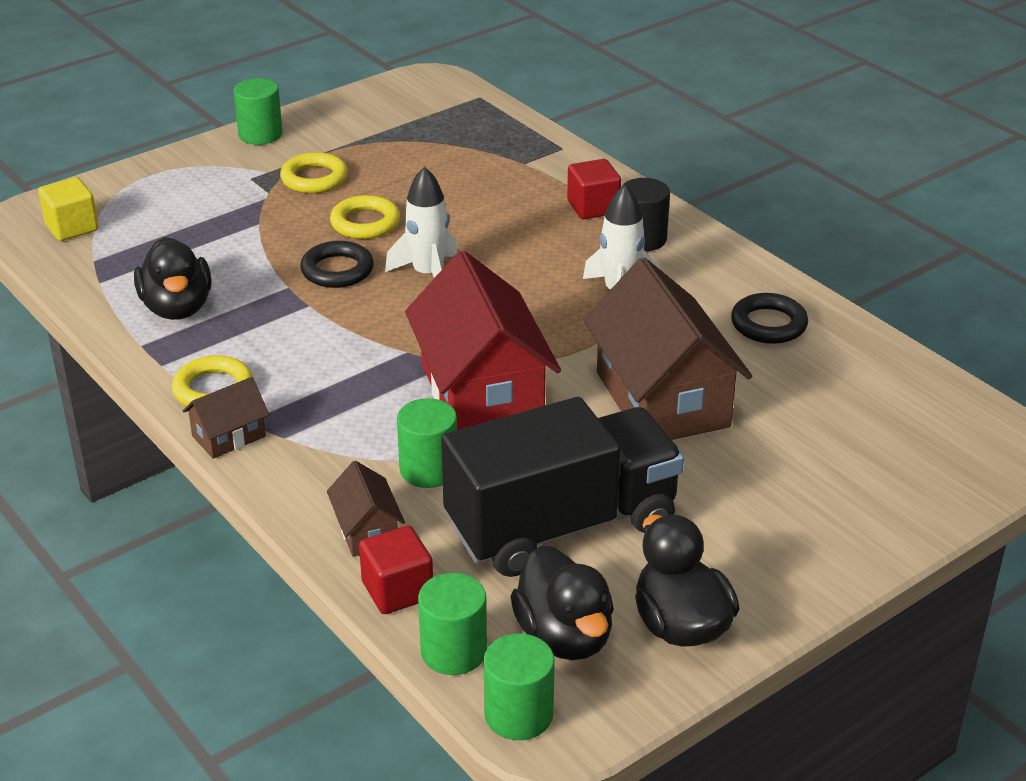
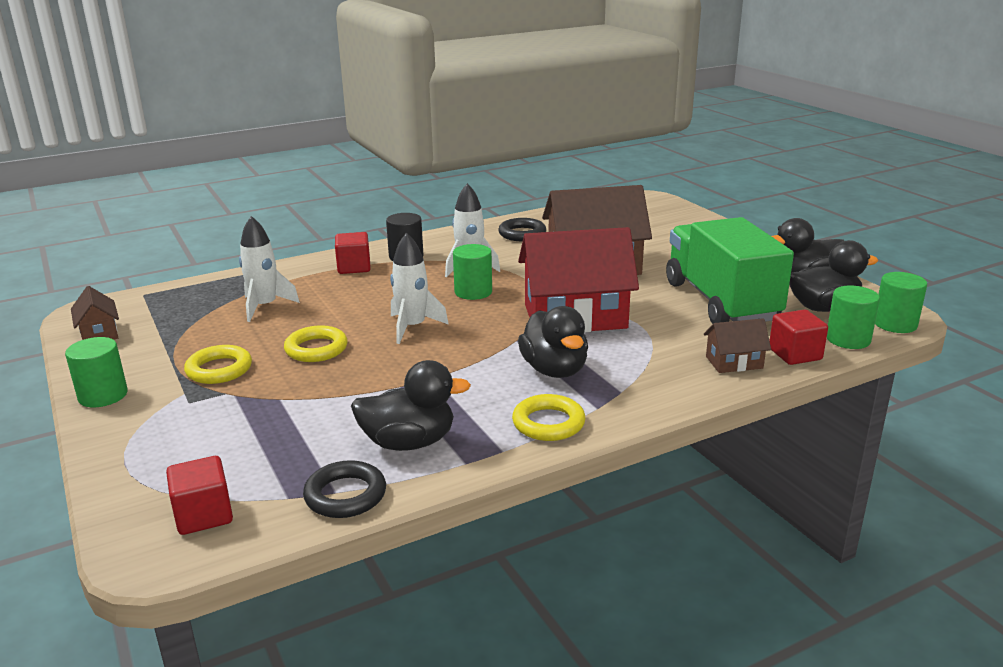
camera: 80 degrees left, 10 degrees down
(72, 227) = (204, 515): yellow cube -> red cube
(229, 436) = (618, 416): brown house -> brown house (99, 333)
(332, 385) = (554, 370): none -> black duck
(337, 270) = (385, 363): black ring -> black ring (345, 495)
(428, 469) = (664, 338): green cylinder -> green cylinder (473, 292)
(464, 172) = (264, 307): none -> white rocket
(561, 525) = (721, 302): black truck -> green truck

